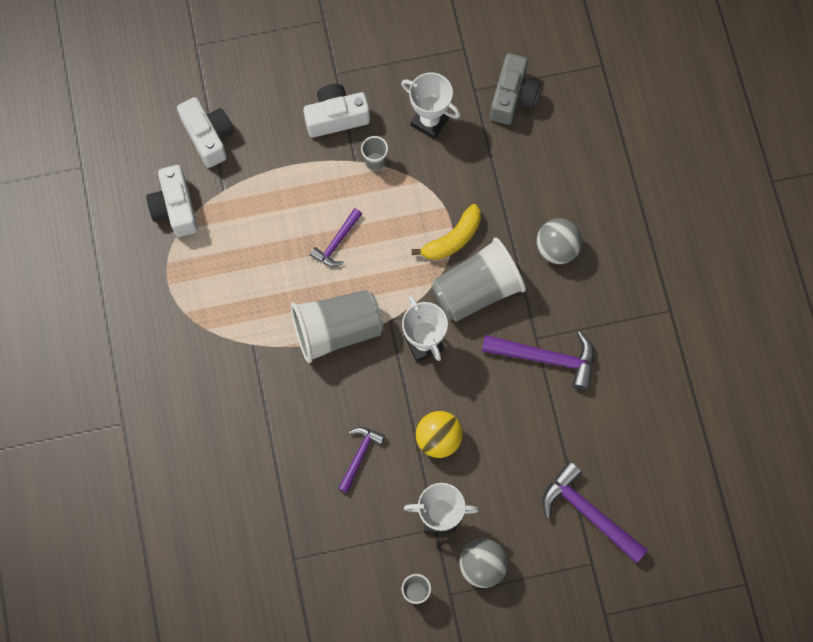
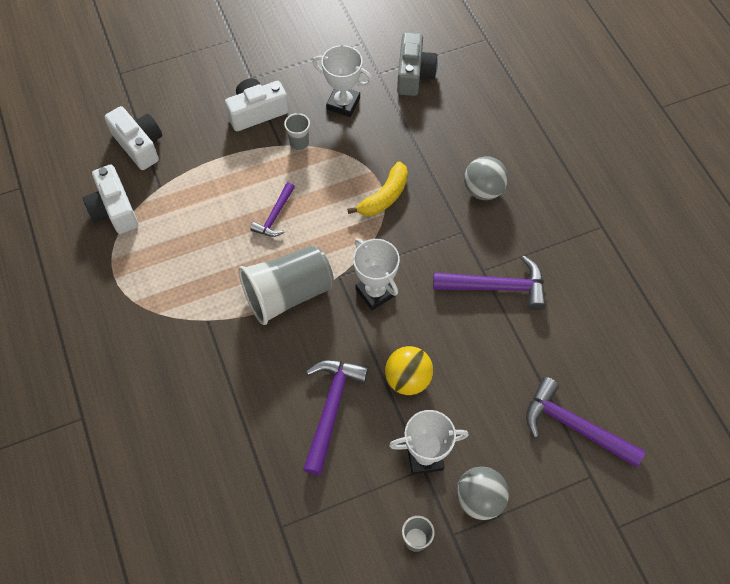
camera: 10 degrees left, 10 degrees down
(359, 456) = (331, 409): purple hammer -> purple hammer, size x1.68
(476, 290) = (416, 237): grey cup -> none

